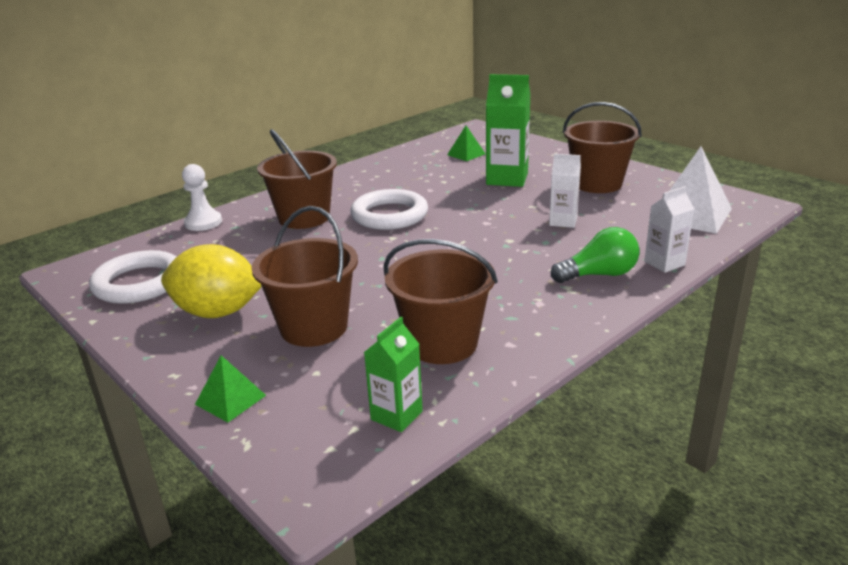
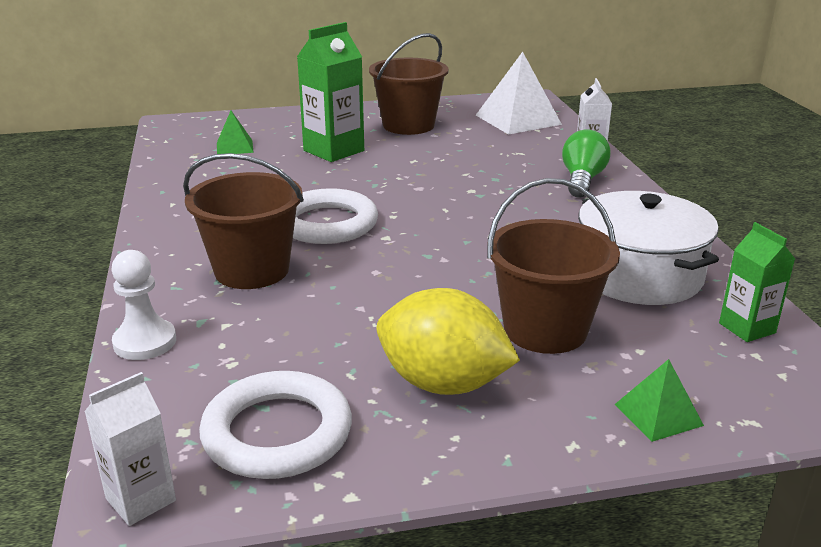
camera: 60 degrees left, 0 degrees up
(218, 312) = (443, 383): yellow lemon -> yellow lemon turned 75 degrees clockwise
(442, 343) = (639, 274): brown bucket -> white pot
(563, 221) = (465, 160): white carton -> white carton (140, 499)

